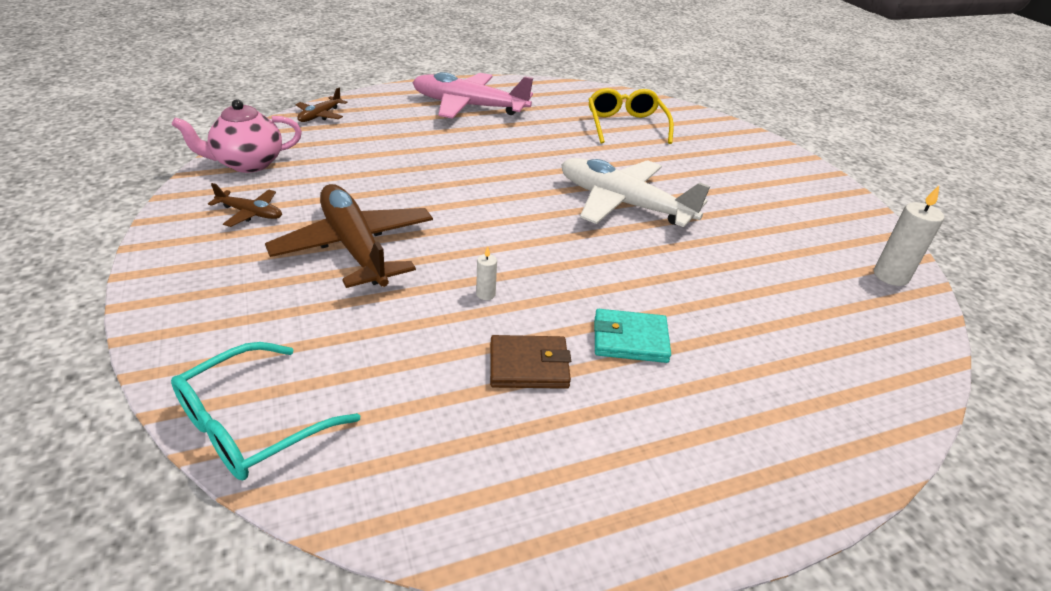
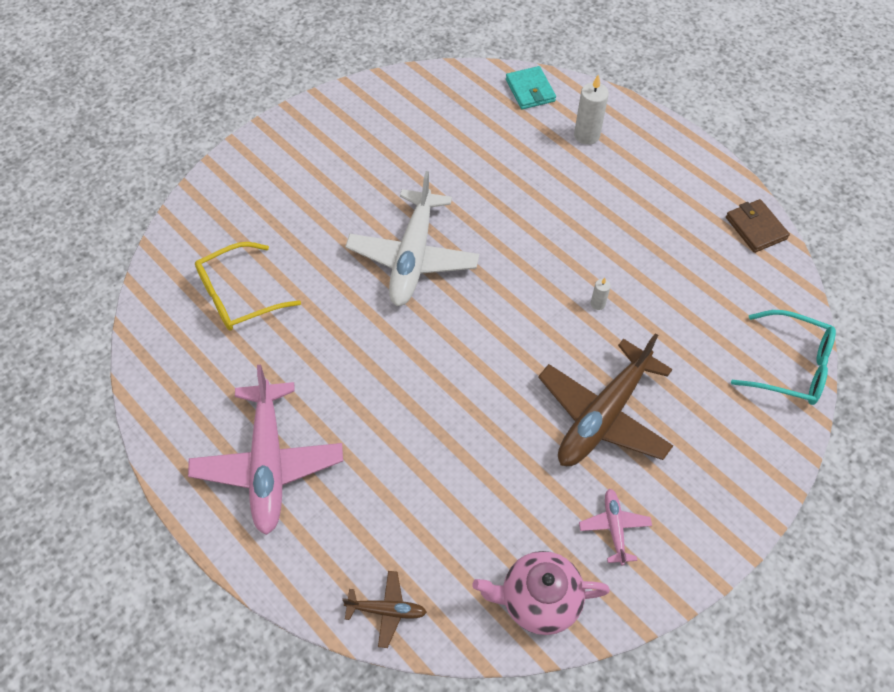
camera: 110 degrees left, 20 degrees up
(248, 164) = (538, 600): pink teapot -> pink teapot turned 135 degrees clockwise
(250, 213) = (614, 527): brown plane -> pink plane
(529, 366) = (647, 255): brown wallet -> brown wallet (755, 228)
(630, 339) = (586, 212): turquoise wallet -> turquoise wallet (530, 90)
(890, 276) = (418, 90): white candle -> white candle (586, 135)

